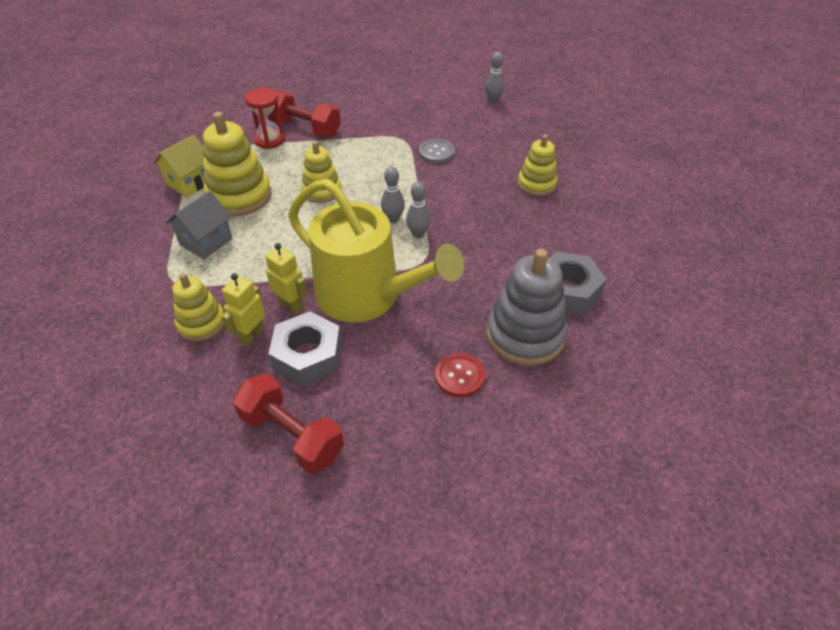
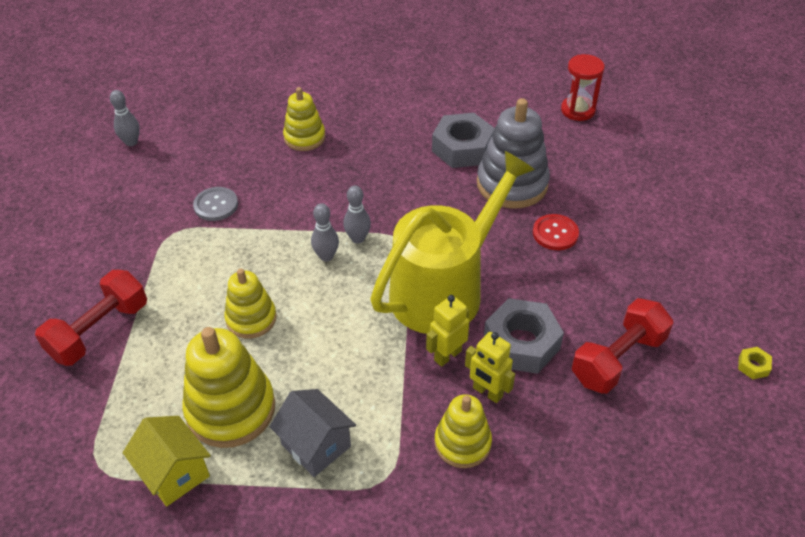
camera: 80 degrees left, 0 degrees up
(269, 140) = (109, 373): red hourglass -> red hourglass (578, 110)
(286, 575) = (753, 366): none -> yellow nut

